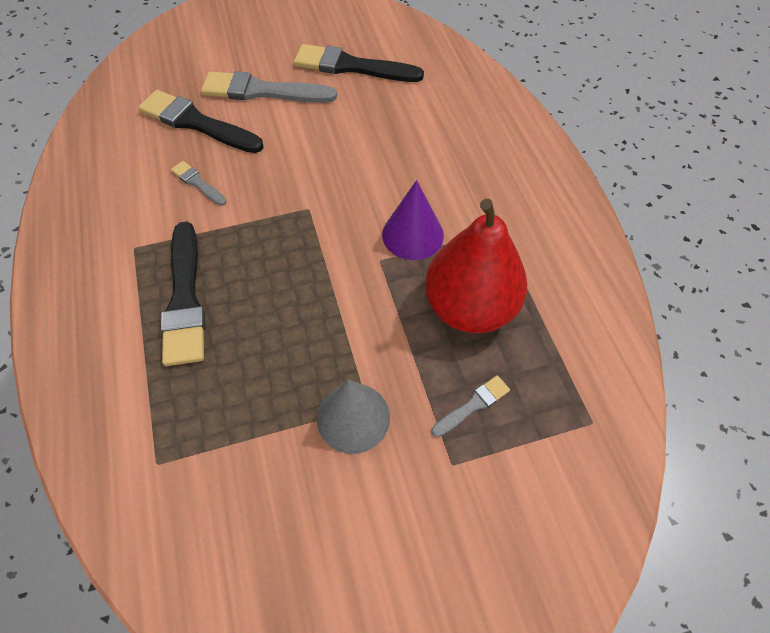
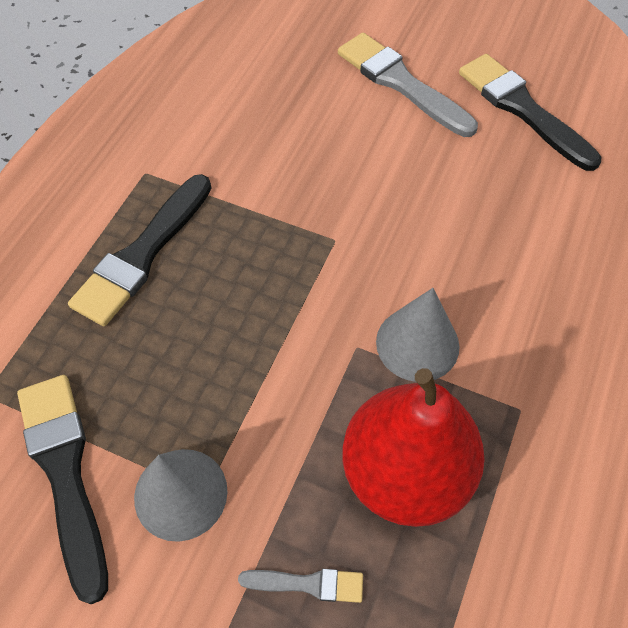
camera: 40 degrees right, 0 degrees up
(196, 123) = (307, 80): black brush -> black brush (65, 473)
(197, 183) = (254, 144): grey brush -> none
(412, 234) = (417, 344): purple cone -> grey cone

